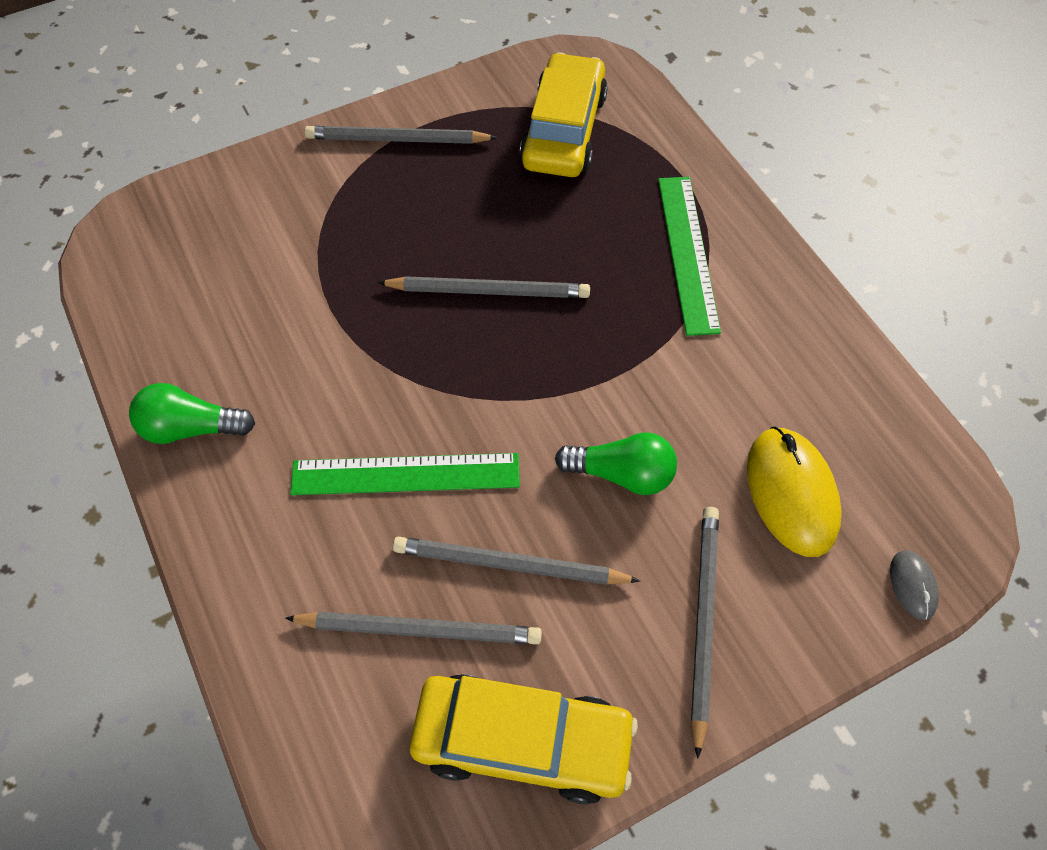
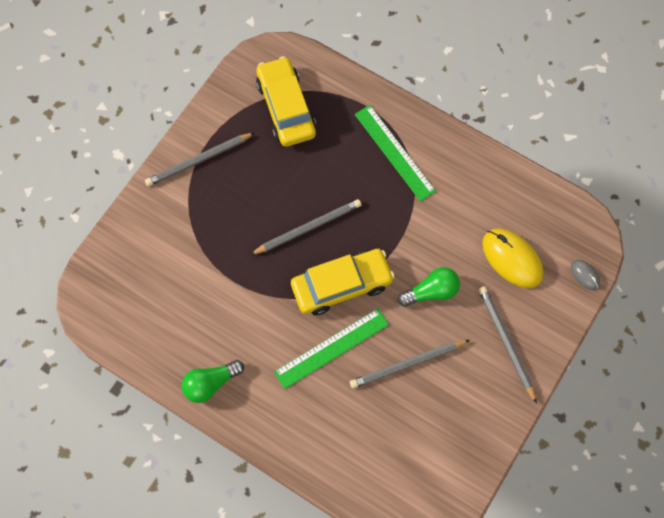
camera: 30 degrees left, 10 degrees up
(419, 629) = (386, 416): grey pencil -> none
(522, 742) = (461, 439): yellow car -> yellow car (342, 285)

